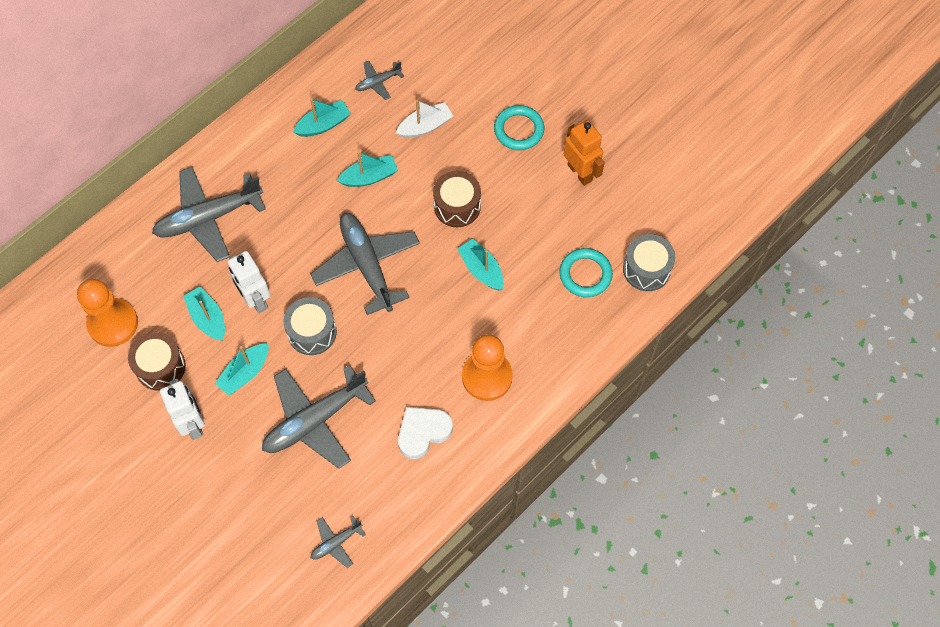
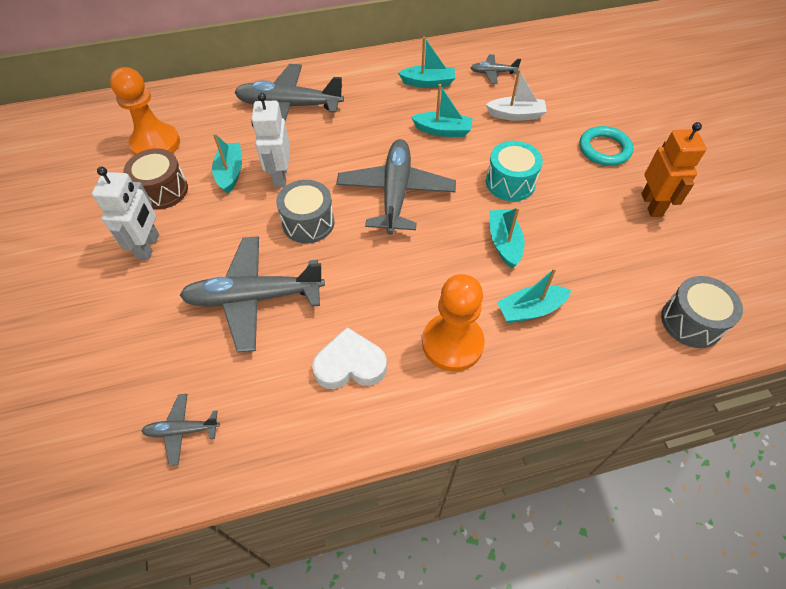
camera: 30 degrees right, 10 degrees down
(245, 373) = (225, 227): turquoise boat -> turquoise boat (530, 309)
(457, 206) = (510, 182): brown drum -> turquoise drum
(585, 274) = (615, 295): turquoise ring -> none

